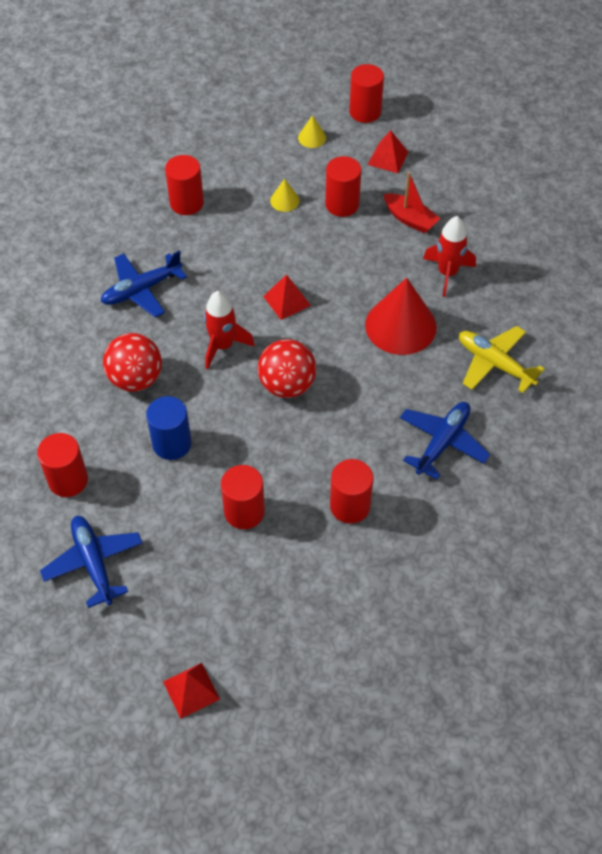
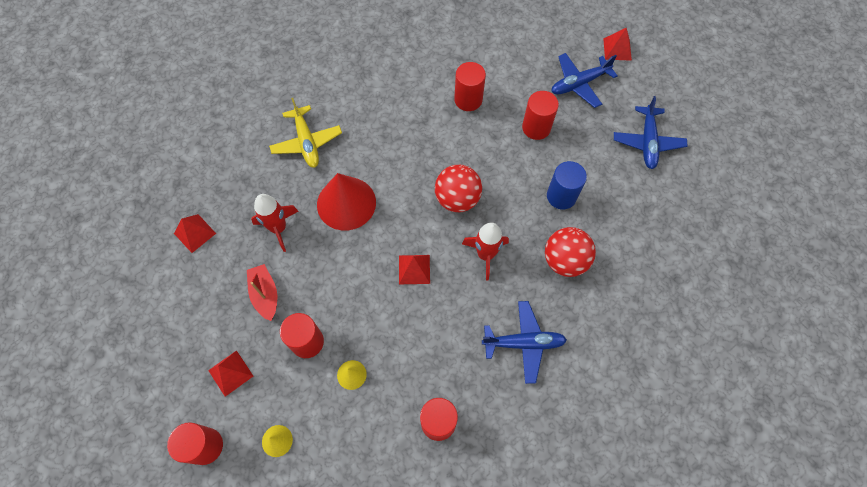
camera: 150 degrees left, 10 degrees up
(68, 480) = (645, 205): red cylinder -> none
(442, 442) = (383, 109): blue plane -> blue plane (579, 84)
(521, 233) = (195, 233): none -> red pyramid

